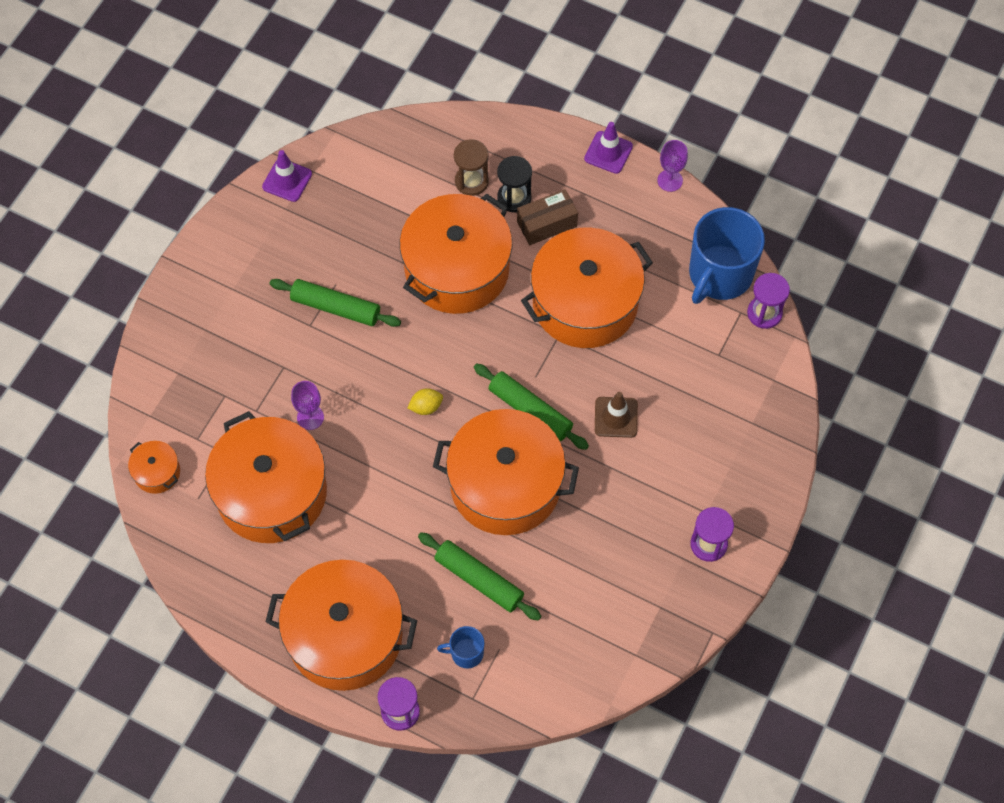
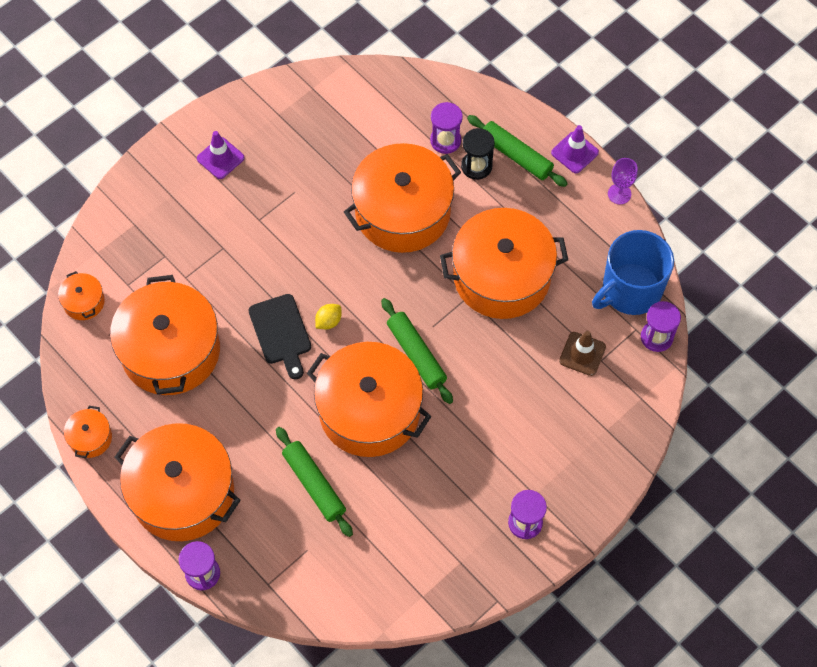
camera: 20 degrees right, 0 degrees up
(223, 612) = (90, 438): none -> orange pot
(287, 180) = (289, 91): purple traffic cone -> purple traffic cone (220, 158)
(310, 417) = (228, 298): purple goblet -> none
(335, 307) = (287, 212): green rolling pin -> green rolling pin (516, 155)
(381, 435) = (281, 333): none -> black cutting board
(426, 407) = (328, 321): yellow lemon -> yellow lemon turned 45 degrees counterclockwise
(466, 653) = (278, 543): blue mug -> none
(471, 181) = (445, 140): brown hourglass -> purple hourglass
(547, 224) = (496, 198): brown box -> none
(616, 417) = (488, 385): brown traffic cone -> brown traffic cone (582, 354)

